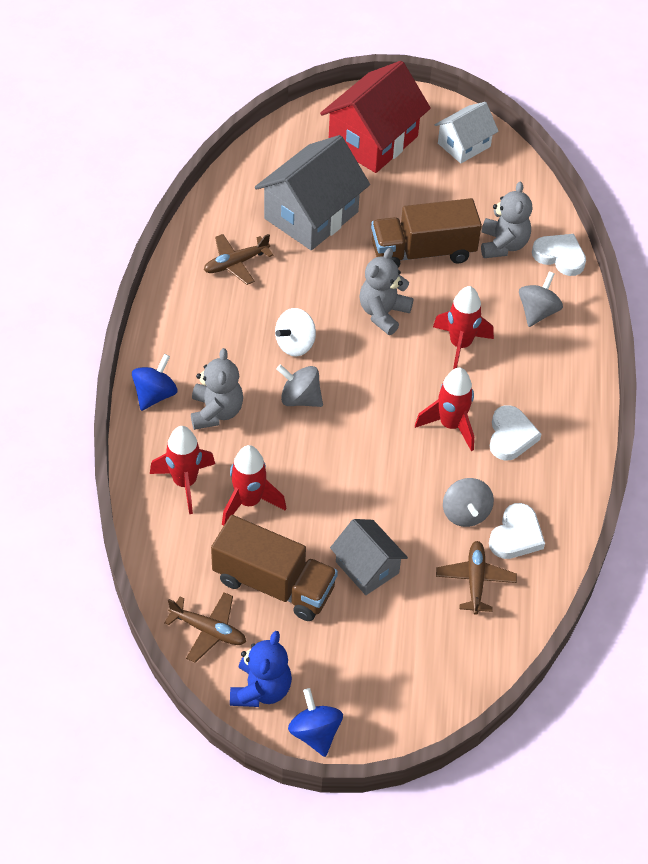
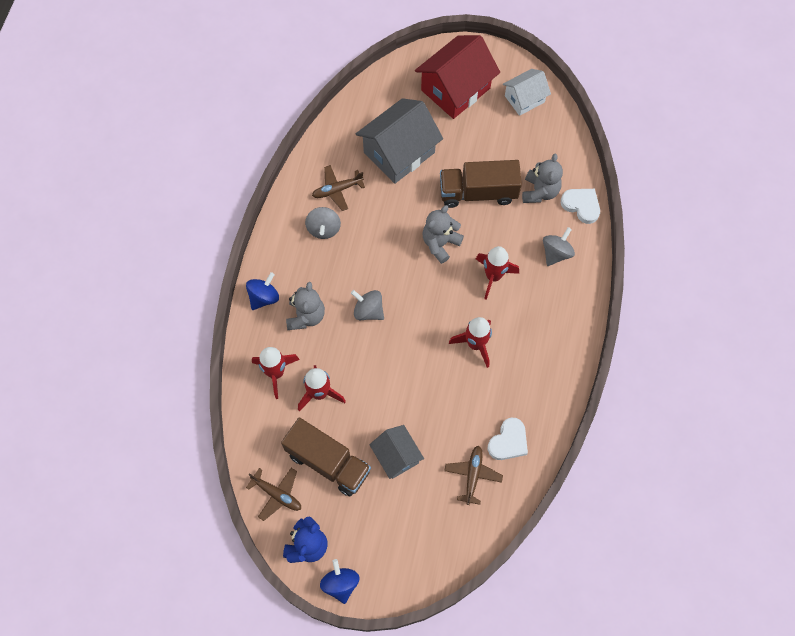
camera: 10 degrees right, 15 degrees up
(295, 344) = (371, 264): white spinning top -> none
(465, 513) = (474, 419): grey spinning top -> grey spinning top (324, 229)
(511, 436) = (518, 358): white heart -> none

